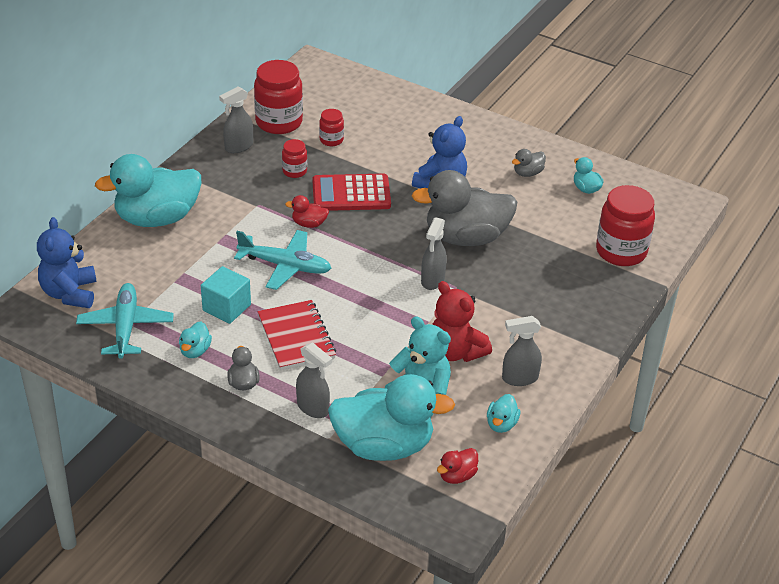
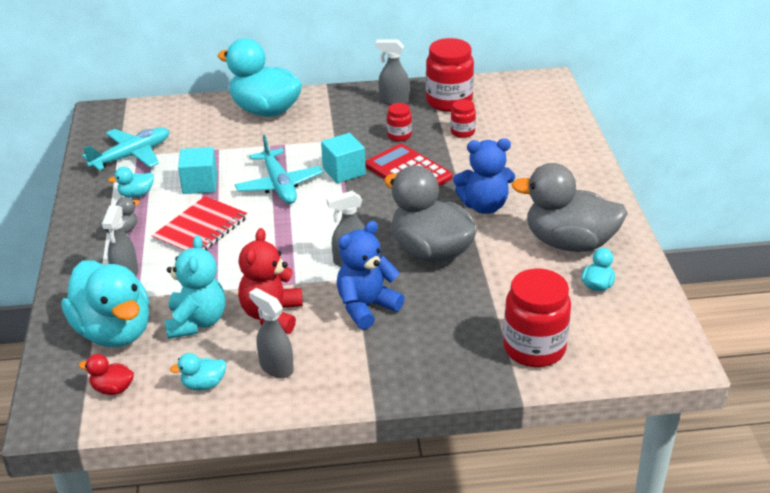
camera: 55 degrees right, 5 degrees down
(70, 293) = (143, 119): blue teddy bear -> blue teddy bear (366, 307)
(309, 224) = (344, 171): red duck -> turquoise cube
(528, 173) = (569, 243): grey duck -> grey duck, size x2.39

